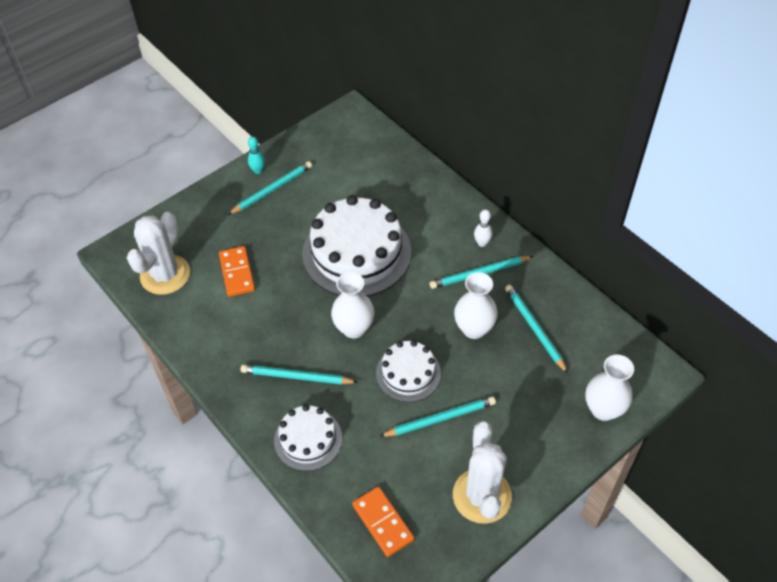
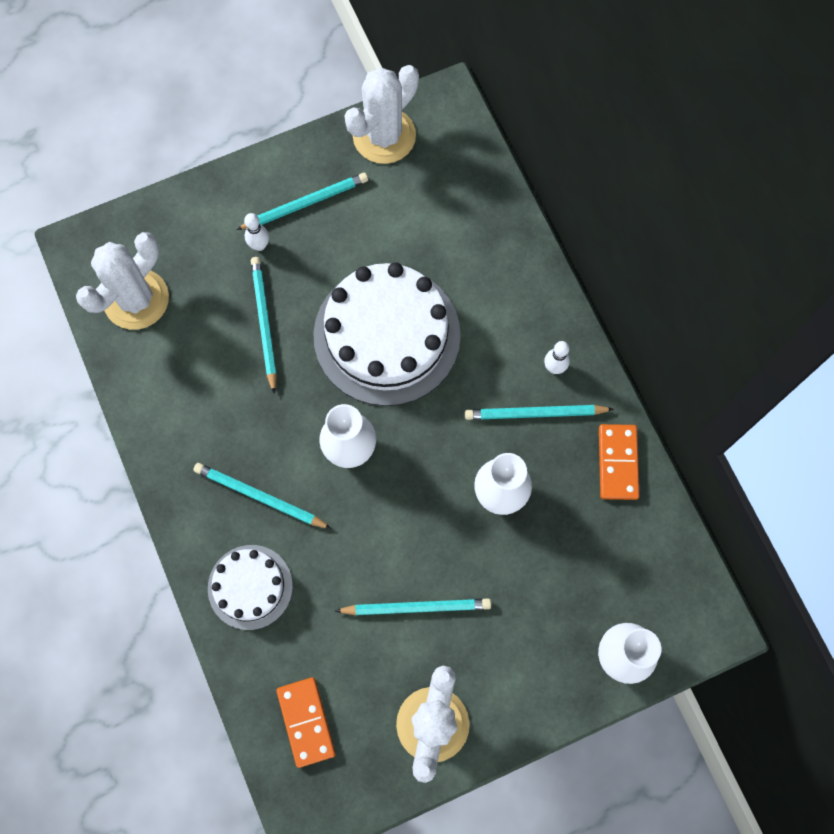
camera: 15 degrees right, 20 degrees up
(237, 273) = (226, 322): orange domino -> orange domino (618, 462)
(247, 221) = (259, 245): none -> white bowling pin
(258, 171) = (295, 167): turquoise bowling pin -> none
(314, 140) = (384, 136): none -> white cactus
(408, 373) = (397, 533): white cake -> none
(534, 328) = (577, 516): turquoise pencil -> turquoise pencil (264, 323)

